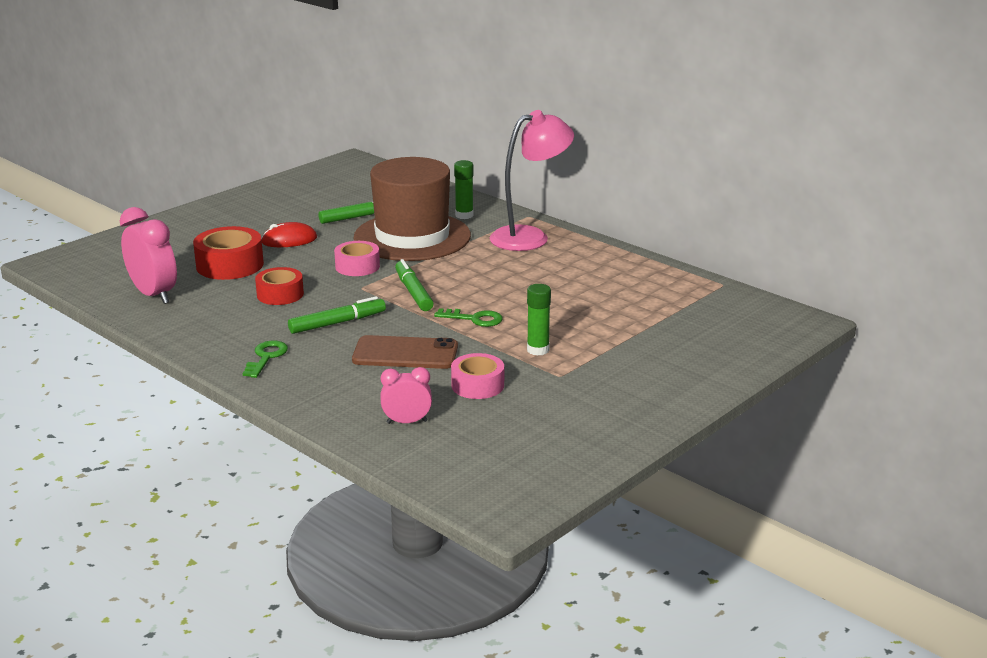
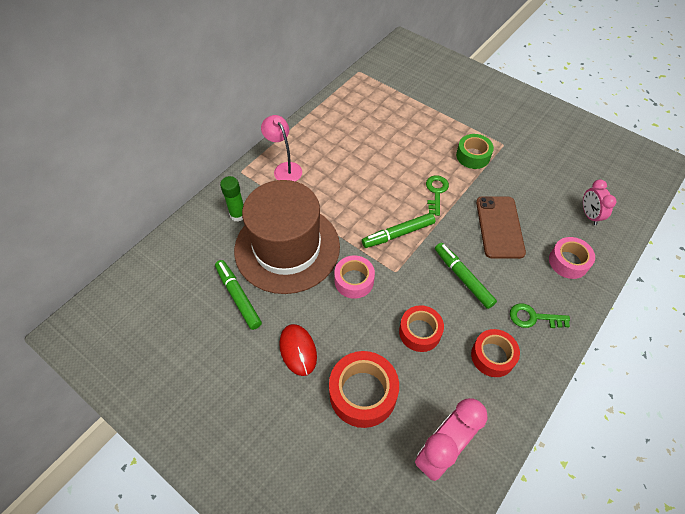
camera: 95 degrees left, 30 degrees up
(232, 328) = (492, 356): none -> red tape
(477, 385) = (530, 183): pink tape -> pink tape (568, 262)
(530, 237) = (284, 168): pink lamp -> pink lamp, size x0.60
(538, 350) = (473, 156): green glue stick -> green tape

